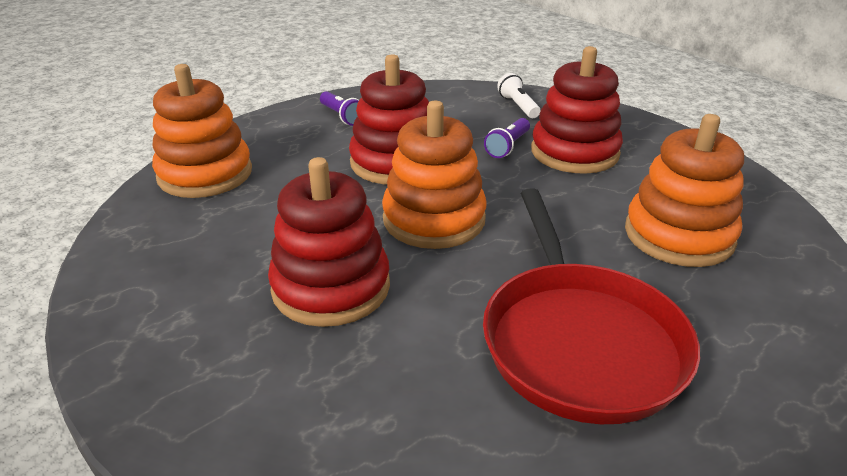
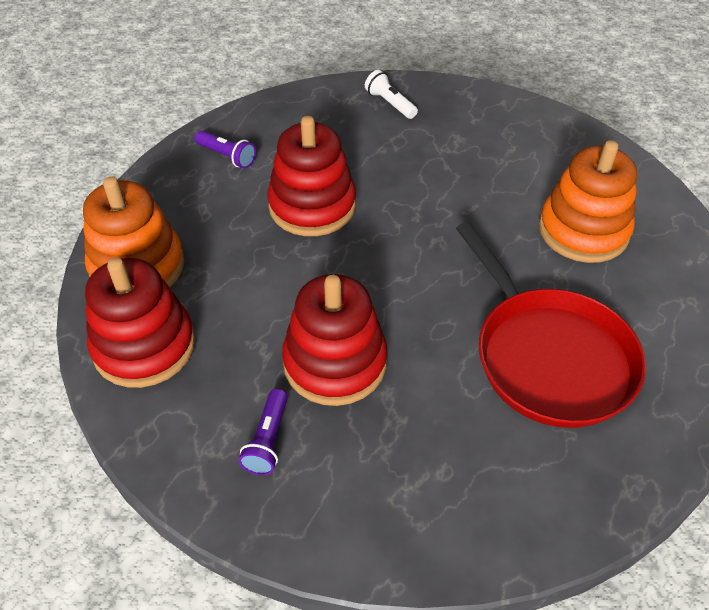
camera: 20 degrees left, 15 degrees up
(434, 219) = (382, 265): orange stacking toy -> none
(508, 146) = (405, 160): purple flashlight -> purple flashlight (268, 440)
(574, 152) = (465, 154): red stacking toy -> red stacking toy (144, 346)

